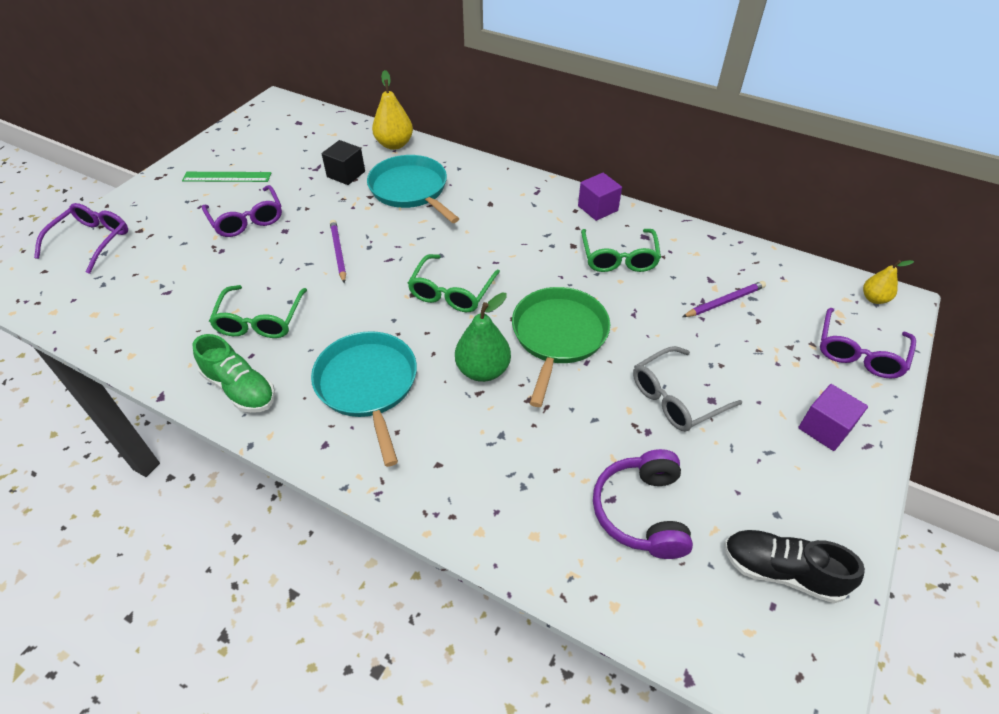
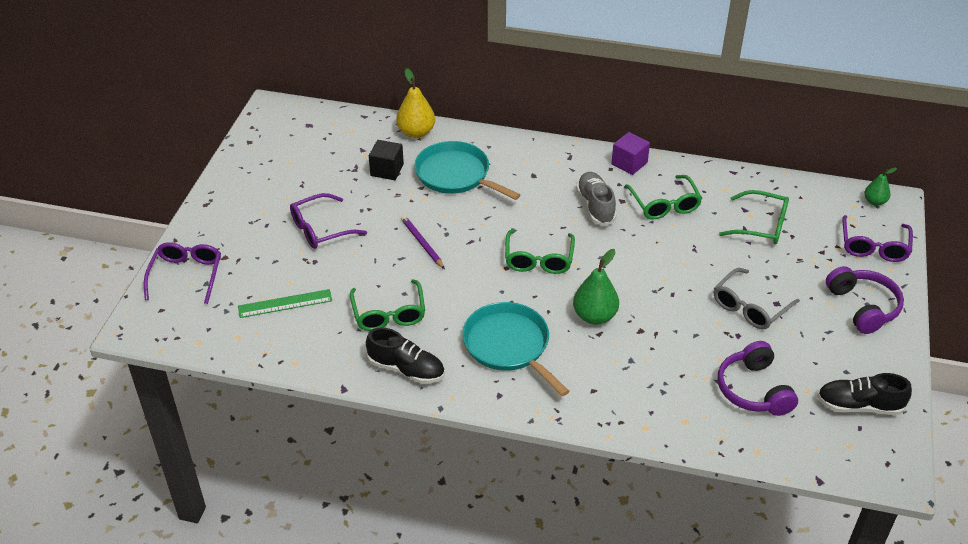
camera: 15 degrees left, 5 degrees down
(227, 177) = (274, 192): green ruler -> green ruler (285, 303)
(240, 388) = (406, 369): green shoe -> black shoe
(247, 220) = (320, 229): purple glasses -> purple glasses turned 105 degrees clockwise
(541, 246) = (595, 206): none -> grey shoe
(558, 336) = (642, 278): green pan -> none
(724, 301) = (762, 225): purple pencil -> green glasses
(824, 428) = (863, 307): purple cube -> purple headphones
(874, 298) = (874, 201): yellow pear -> green pear

